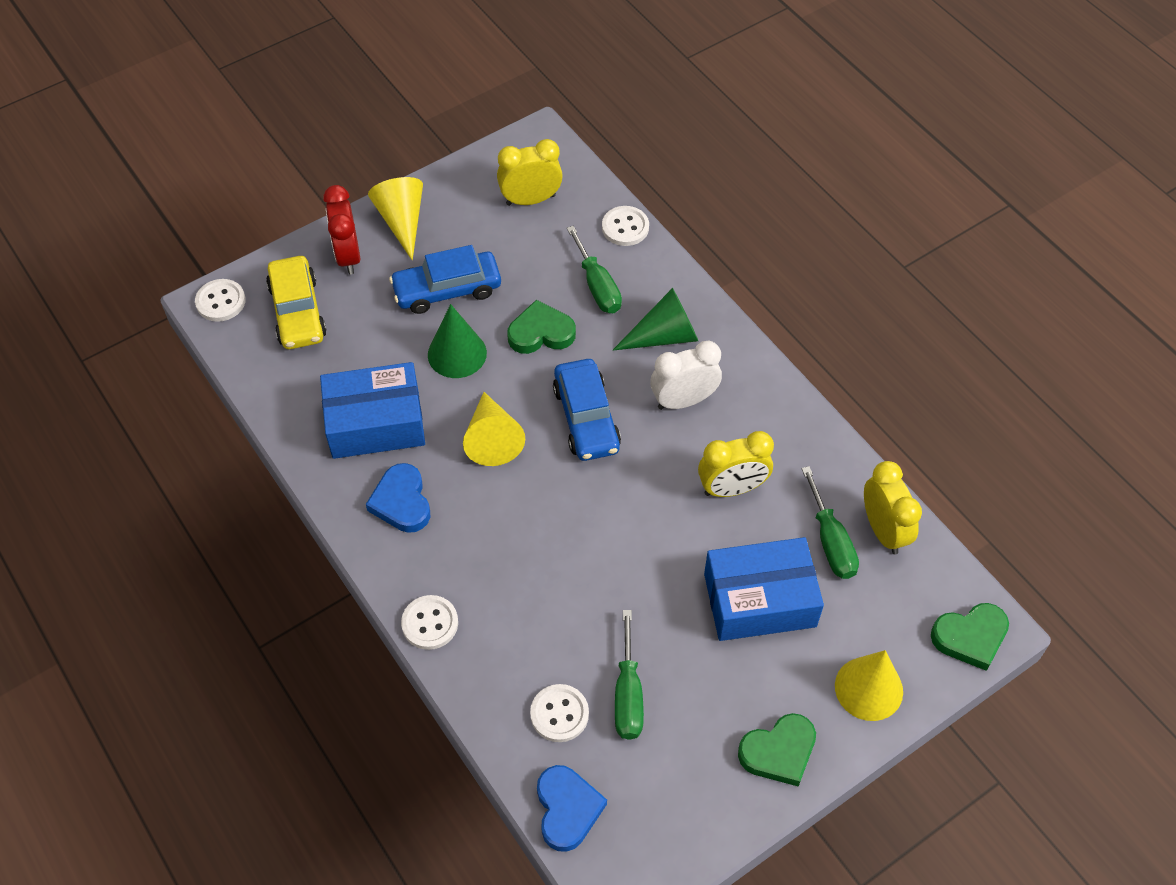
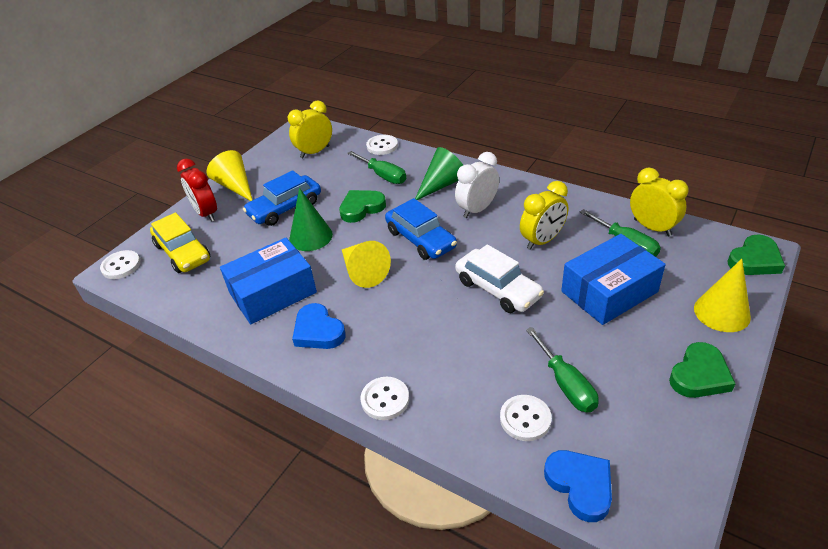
camera: 20 degrees left, 15 degrees down
(633, 536) = (497, 289): none -> white car

